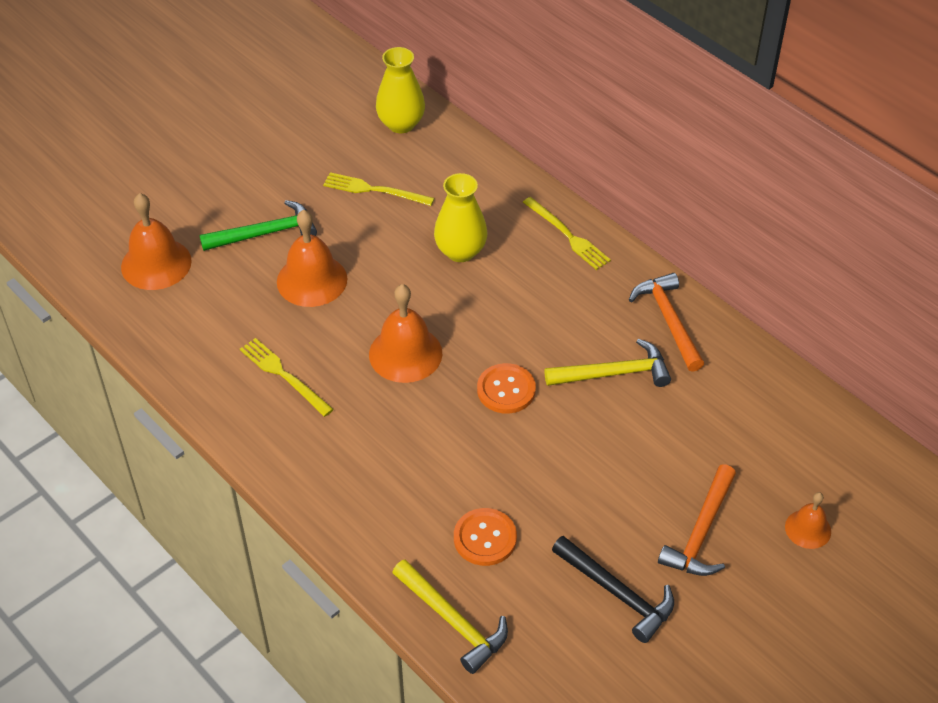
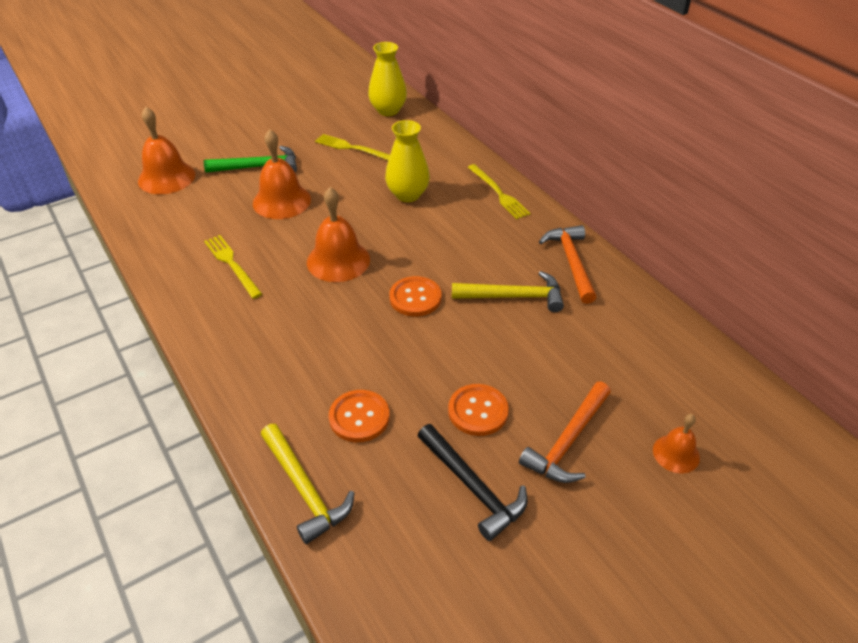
camera: 10 degrees right, 5 degrees down
(604, 513) = (478, 411): none -> orange button

